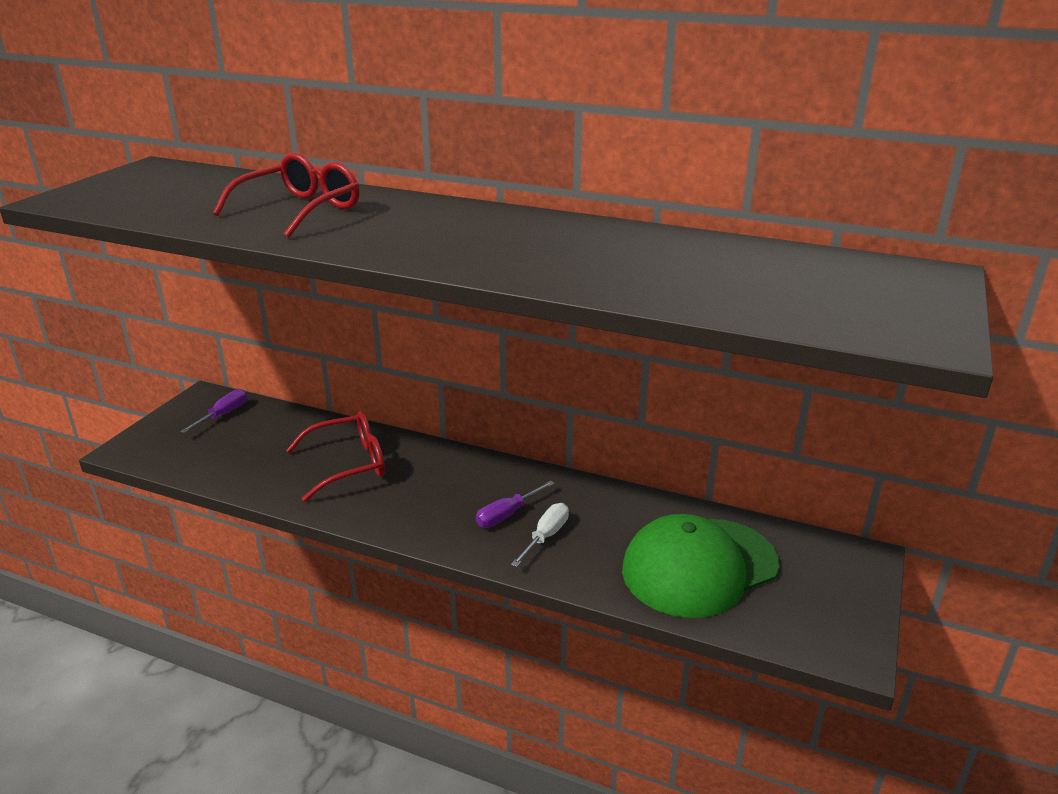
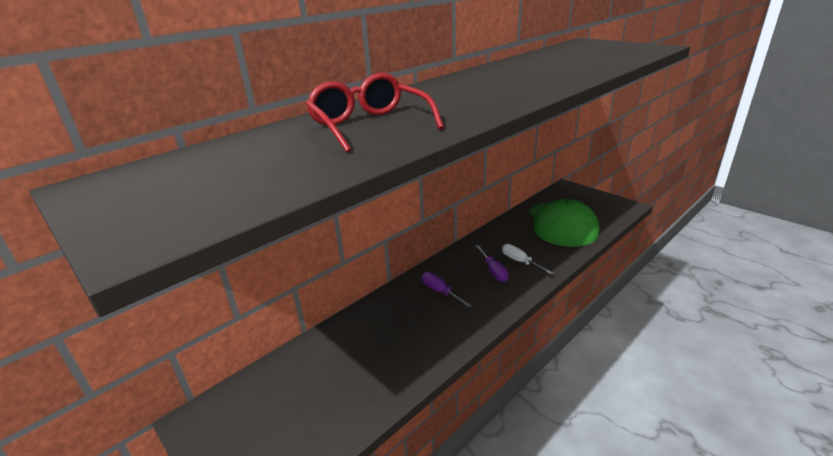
camera: 65 degrees left, 0 degrees up
(223, 414) = (248, 405): purple screwdriver -> purple screwdriver (440, 291)
(348, 465) = (395, 331): red glasses -> none

